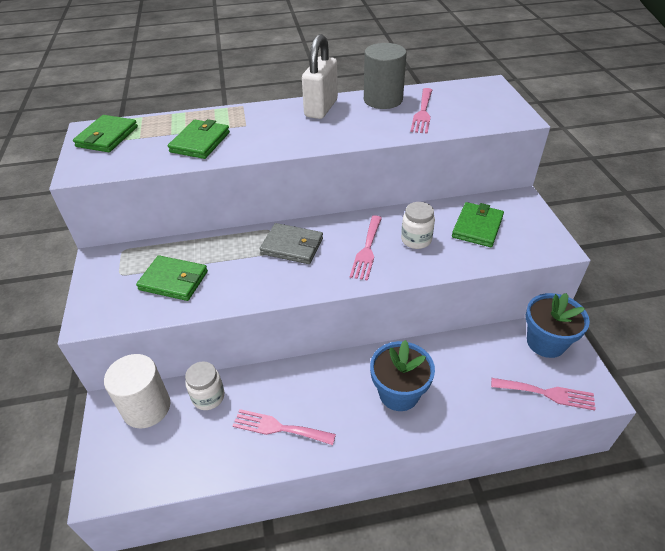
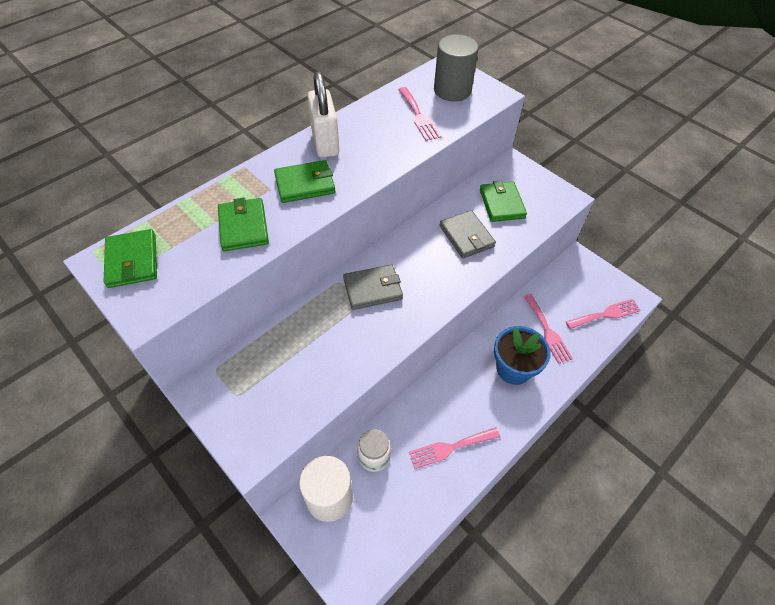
camera: 35 degrees left, 10 degrees up
(173, 280) = (296, 375): green wallet -> green wallet (305, 184)
(367, 250) = (436, 264): pink fork -> pink fork (547, 331)
(383, 100) = (372, 113): grey cylinder -> grey cylinder (452, 90)
(416, 240) = (466, 236): white jar -> grey wallet
(546, 342) = (579, 274): blue flower pot -> none

